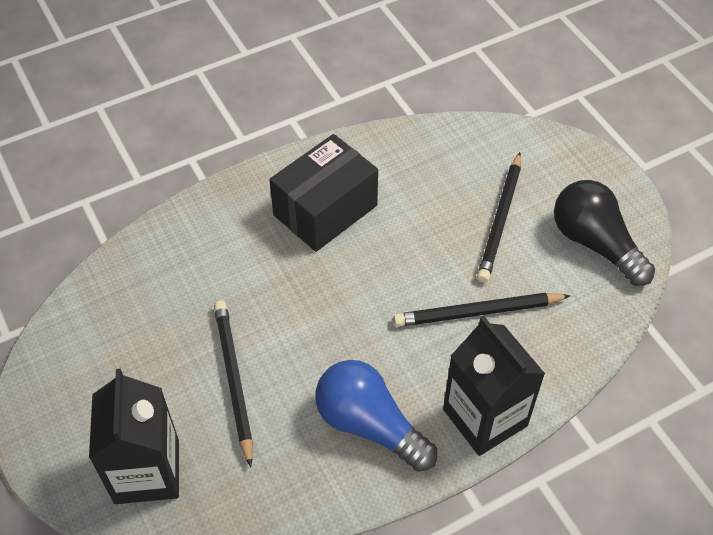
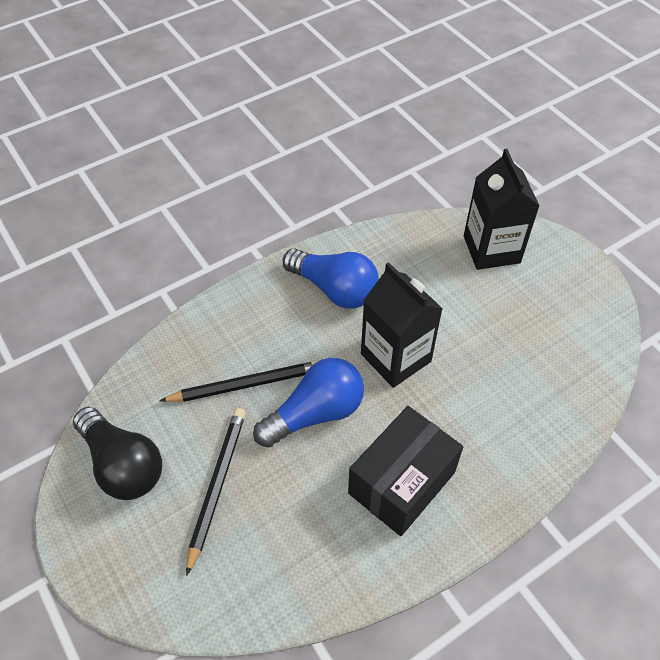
camera: 175 degrees right, 0 degrees up
(234, 380) = (447, 313): black pencil -> none
(403, 277) = (315, 413): none -> blue light bulb
(485, 417) = (245, 301): black carton -> black carton (395, 357)

